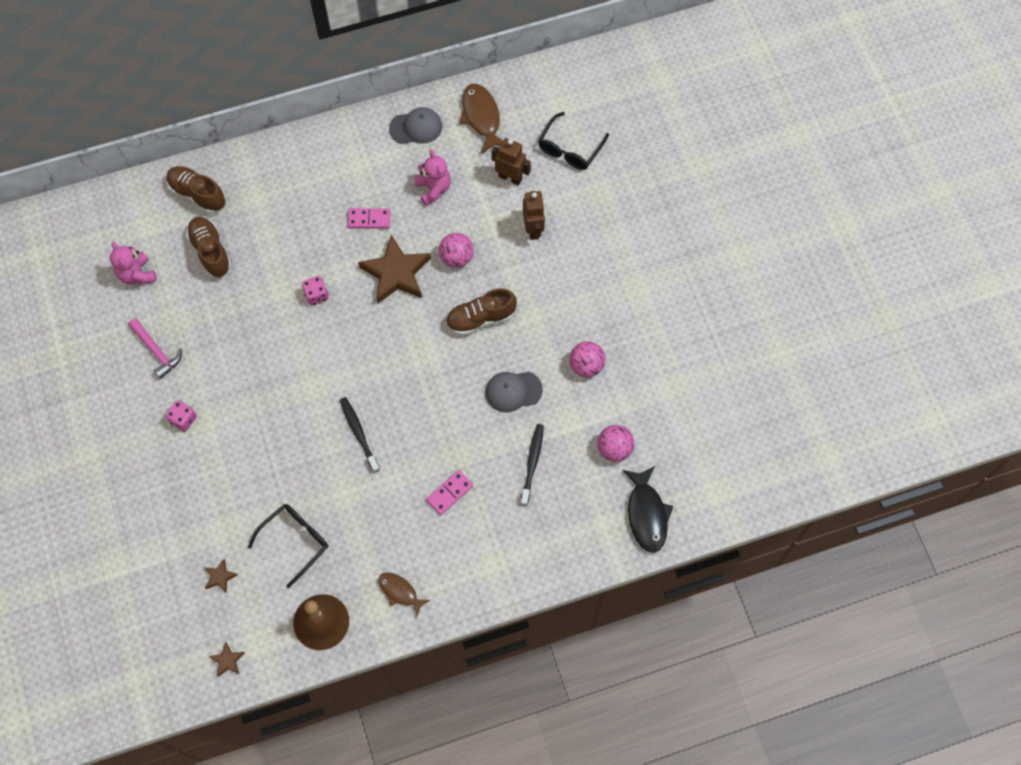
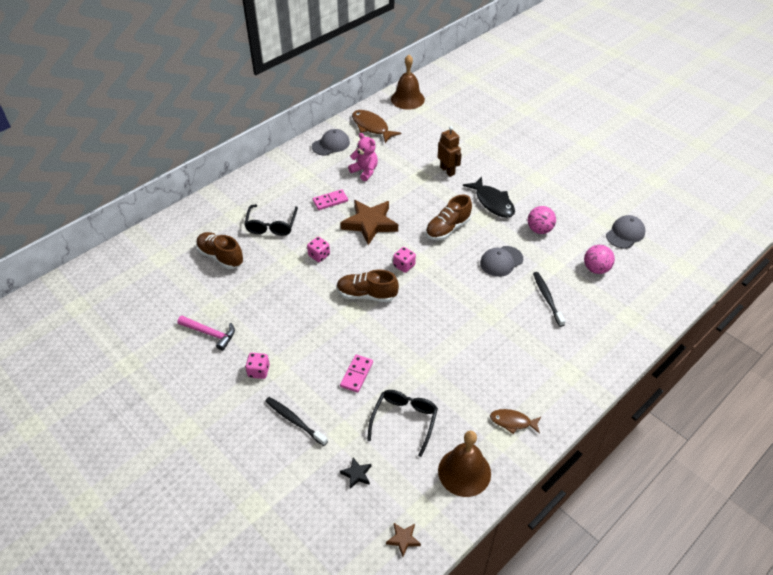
camera: 25 degrees left, 20 degrees down
(137, 274) = (167, 290): pink teddy bear -> none
(197, 194) = (191, 227): brown shoe -> brown shoe (366, 295)
(220, 577) = (356, 474): brown star -> black star
(359, 433) = (407, 328): black toothbrush -> black toothbrush (294, 420)
(401, 350) = (404, 266): none -> pink dice
(449, 493) = (502, 339): pink domino -> pink domino (356, 374)
(456, 258) = (407, 202): pink ball -> none
(510, 178) = (412, 150): brown robot -> none
(554, 85) = (407, 99): none -> brown bell
(570, 149) = (440, 125): black glasses -> black glasses (271, 225)
(646, 514) = (649, 298): black fish -> black fish (492, 202)
(684, 415) = (625, 234): none -> grey cap

